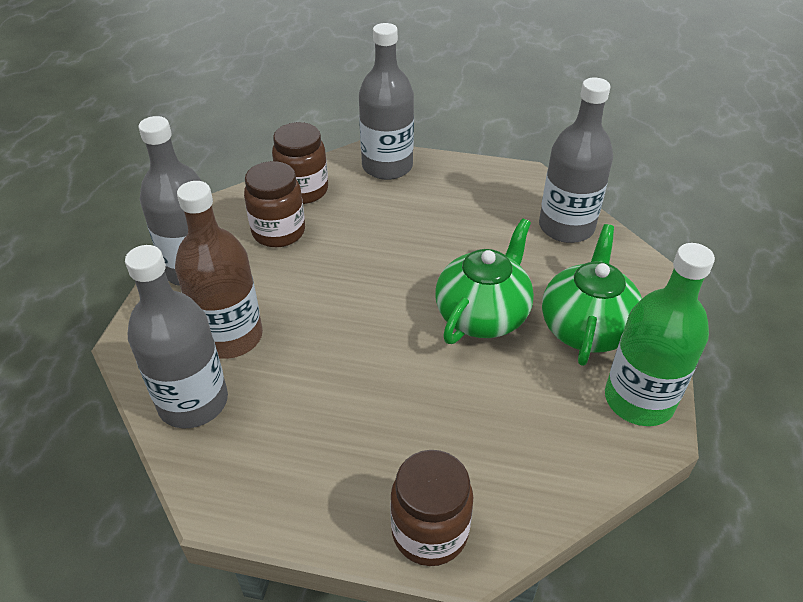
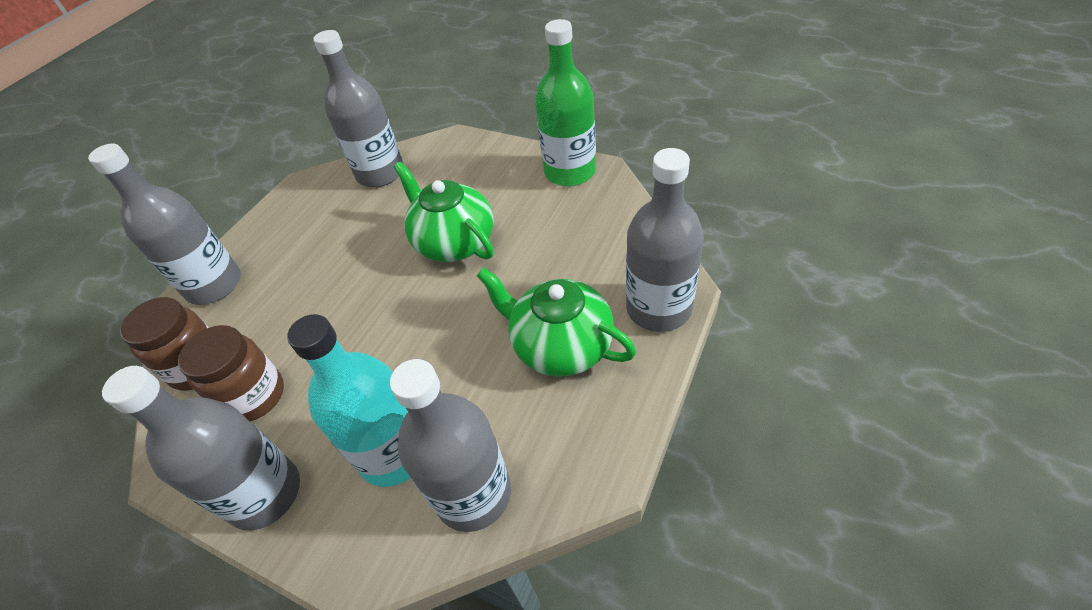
camera: 70 degrees left, 5 degrees up
(230, 337) = (394, 453): brown bottle -> turquoise bottle
(429, 532) = (658, 308): brown jar -> grey bottle
(586, 327) = (493, 184): green teapot -> green teapot (560, 345)

